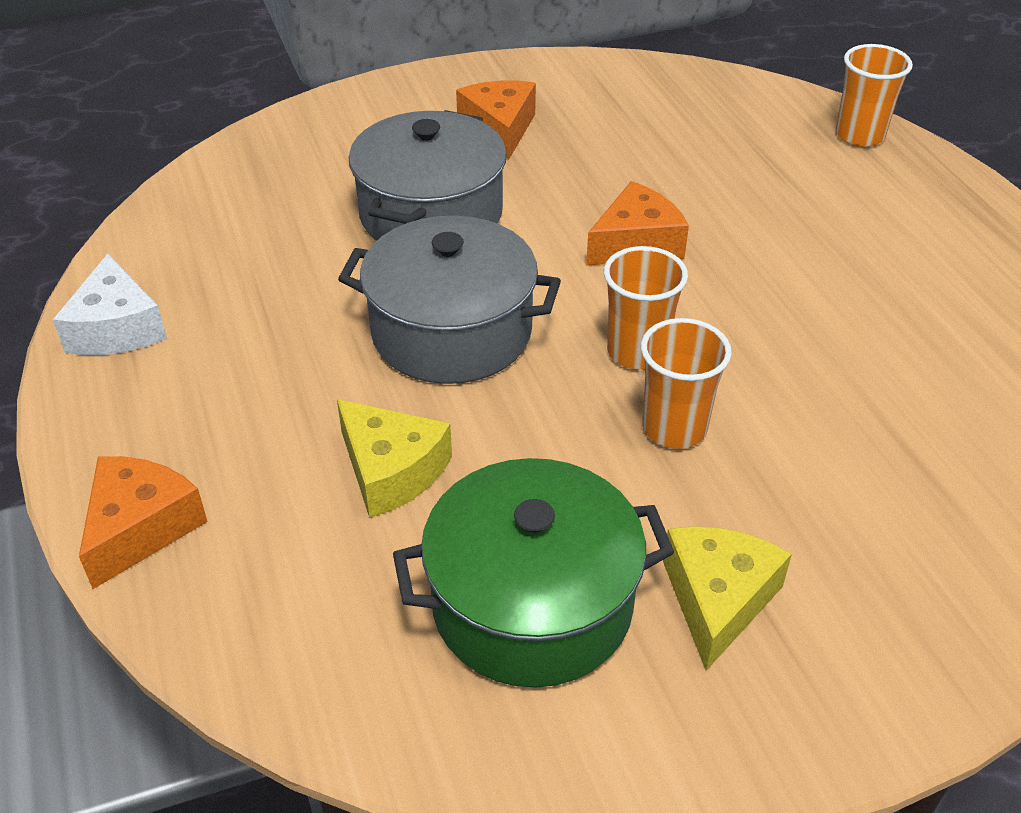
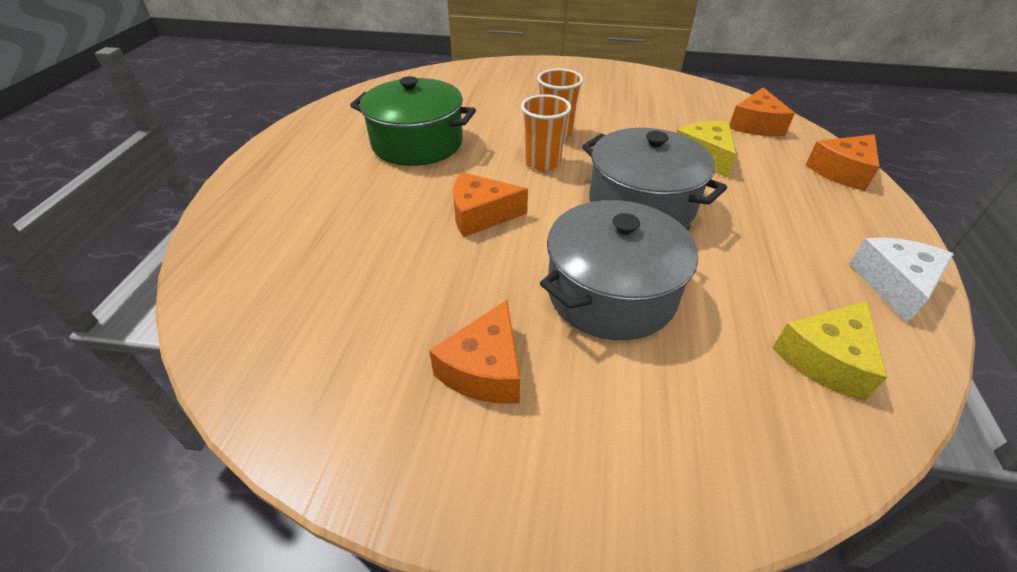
camera: 150 degrees left, 0 degrees up
(308, 621) = (755, 125): none -> orange cheese
(532, 604) = (660, 107): green pot -> green pot (417, 143)
(717, 599) = (590, 91): yellow cheese -> yellow cheese (825, 359)
(859, 135) = (226, 233): orange cup -> none

